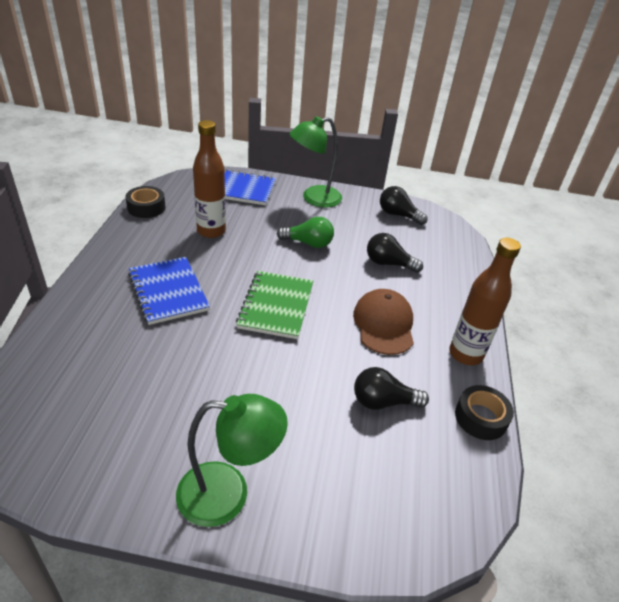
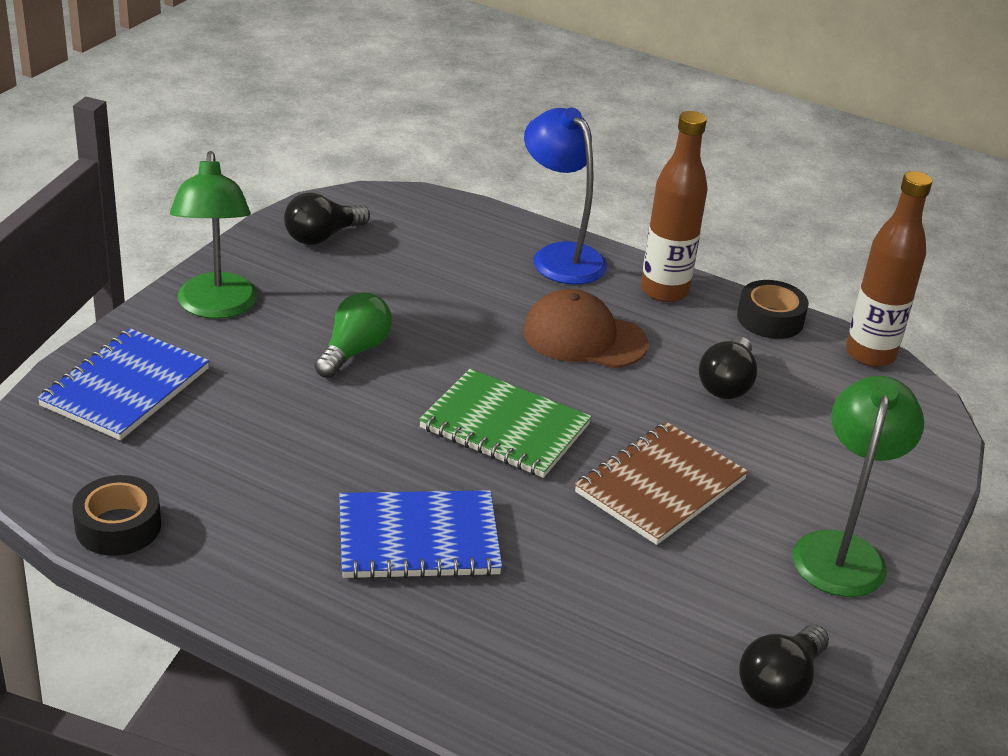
camera: 70 degrees left, 5 degrees down
(211, 231) = (256, 453): brown bottle -> brown bottle (870, 354)
(254, 381) = (660, 486): none -> brown notebook
(388, 263) = (448, 289): black light bulb -> black light bulb (779, 684)
(460, 301) = (560, 256): none -> blue lamp

